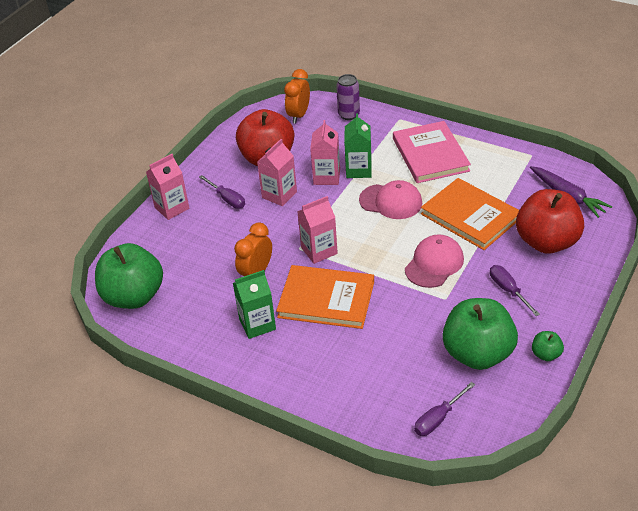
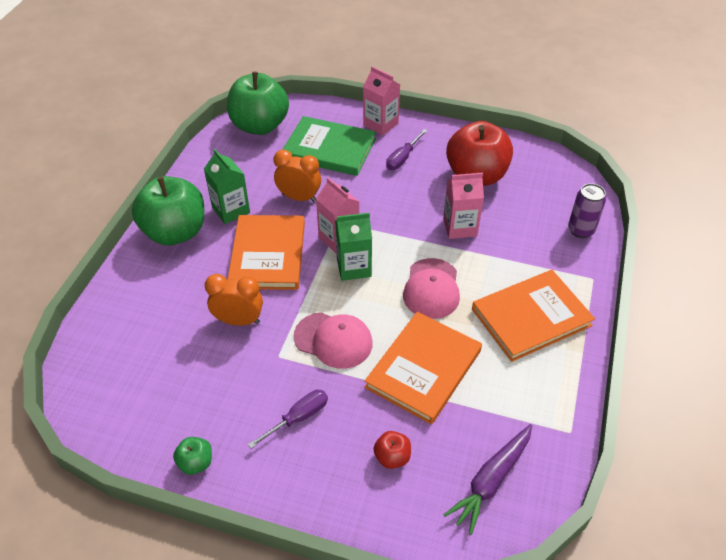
camera: 75 degrees right, 5 degrees up
(194, 247) = (329, 149): none -> green book
(279, 195) = (419, 194): pink carton -> none
(299, 115) = (561, 188): orange clock -> orange clock (239, 321)
(358, 170) = (480, 253): green carton -> green carton (354, 267)
(430, 155) = (531, 317): pink book -> orange book
(438, 419) = (107, 365): purple screwdriver -> none
(477, 354) = (196, 393): green apple -> green apple (175, 232)
(546, 242) = (392, 457): red apple -> red apple, size x0.43

